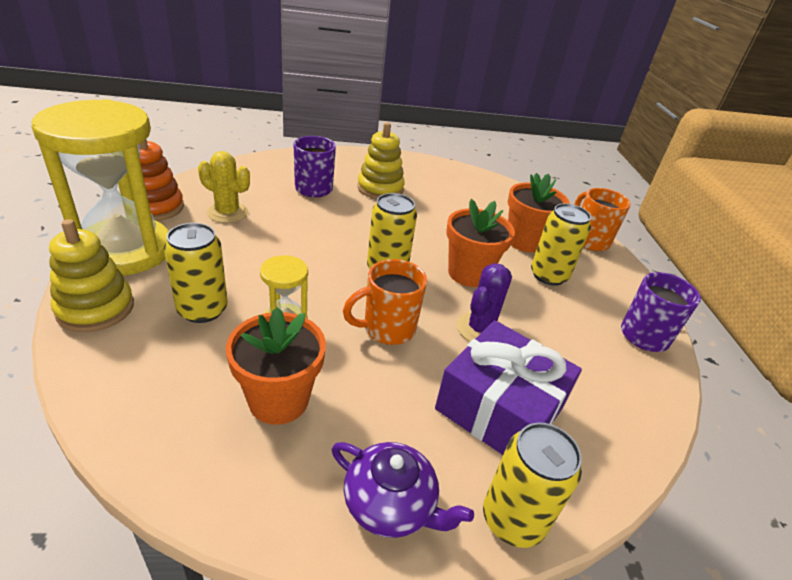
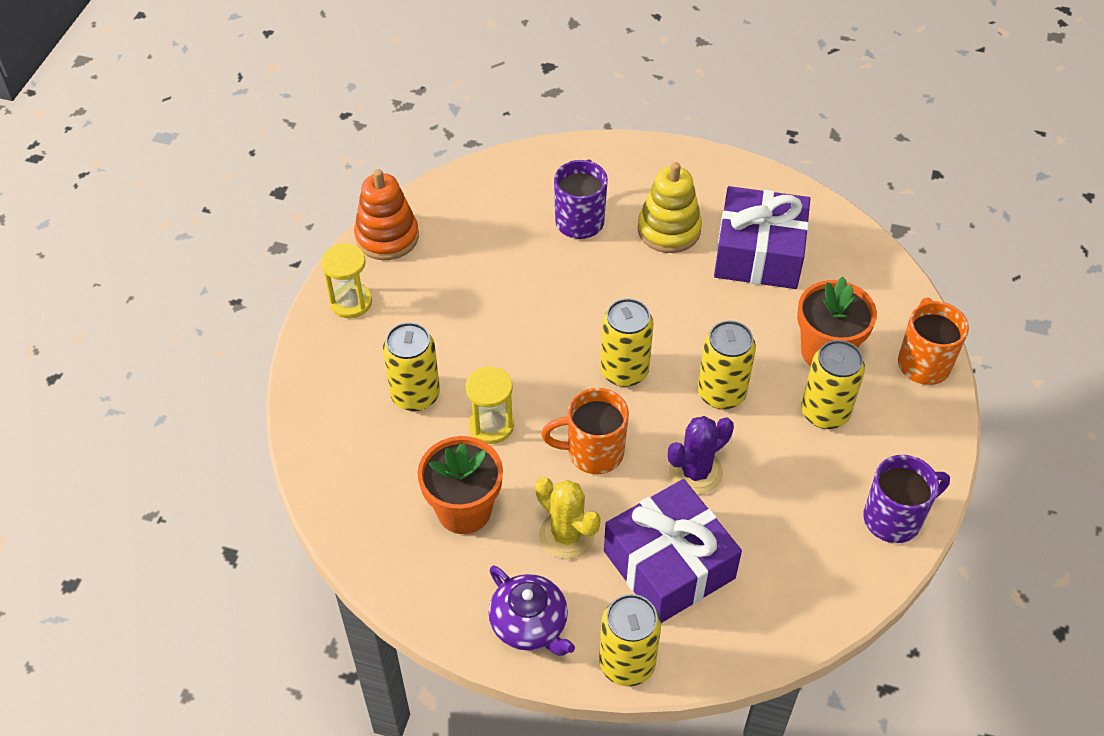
camera: 25 degrees right, 15 degrees up
(95, 308) = (319, 376): yellow stacking toy -> none
(125, 250) = (351, 302): yellow hourglass -> yellow hourglass, size x0.45
(227, 213) = (465, 255): yellow cactus -> yellow cactus (566, 535)
(447, 196) = (759, 253): none -> purple gift
(468, 273) = (721, 393): orange flower pot -> yellow can

